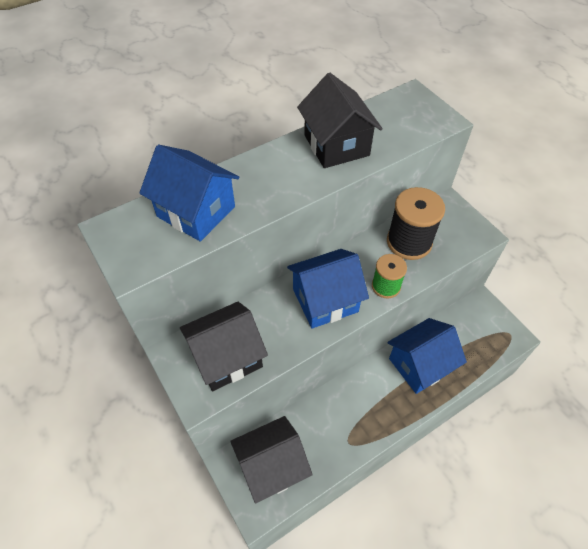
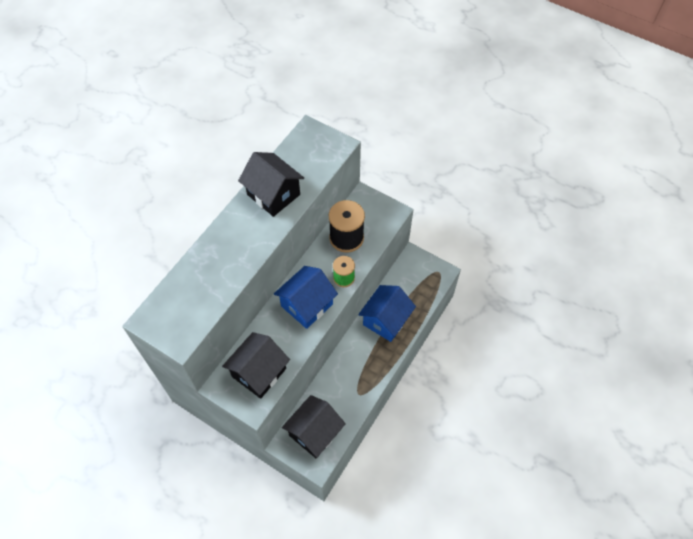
camera: 25 degrees left, 5 degrees up
(196, 211) = (201, 284): blue house -> none

